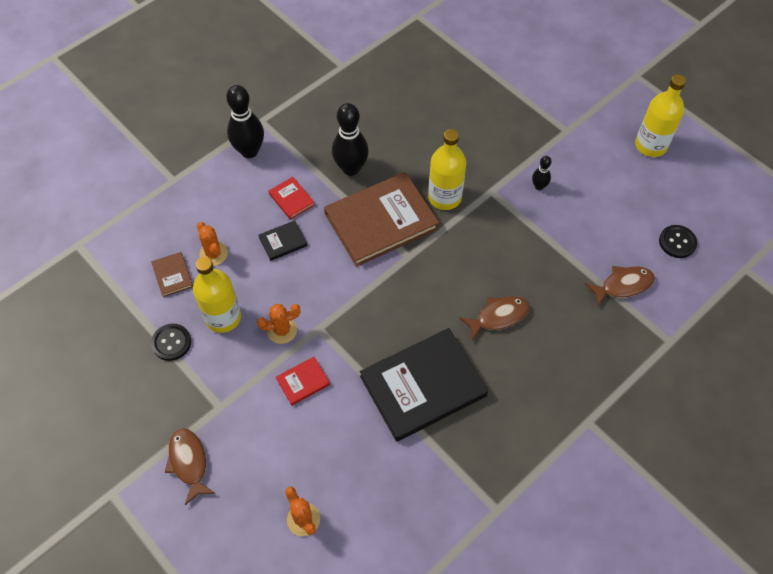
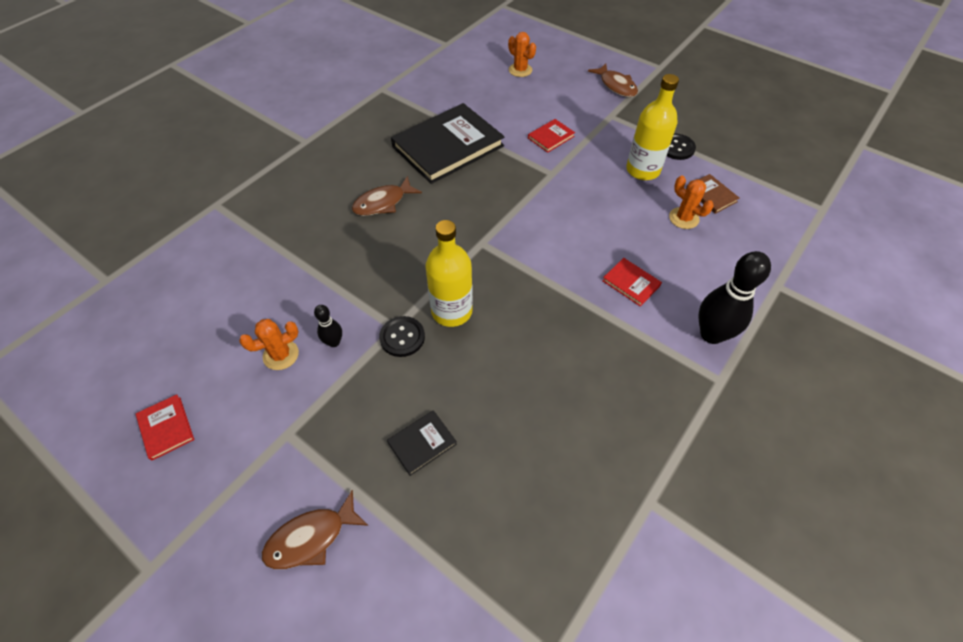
camera: 170 degrees right, 5 degrees down
(282, 330) = (584, 167): orange cactus -> orange cactus (281, 355)
(283, 241) = (619, 239): black book -> black book (422, 443)
(351, 168) = (575, 330): black bowling pin -> none
(381, 221) = (520, 273): brown book -> none
(623, 285) = (250, 246): brown fish -> brown fish (311, 538)
(650, 145) = (166, 428): yellow bottle -> red book
(677, 242) = (174, 298): black button -> black button (402, 337)

